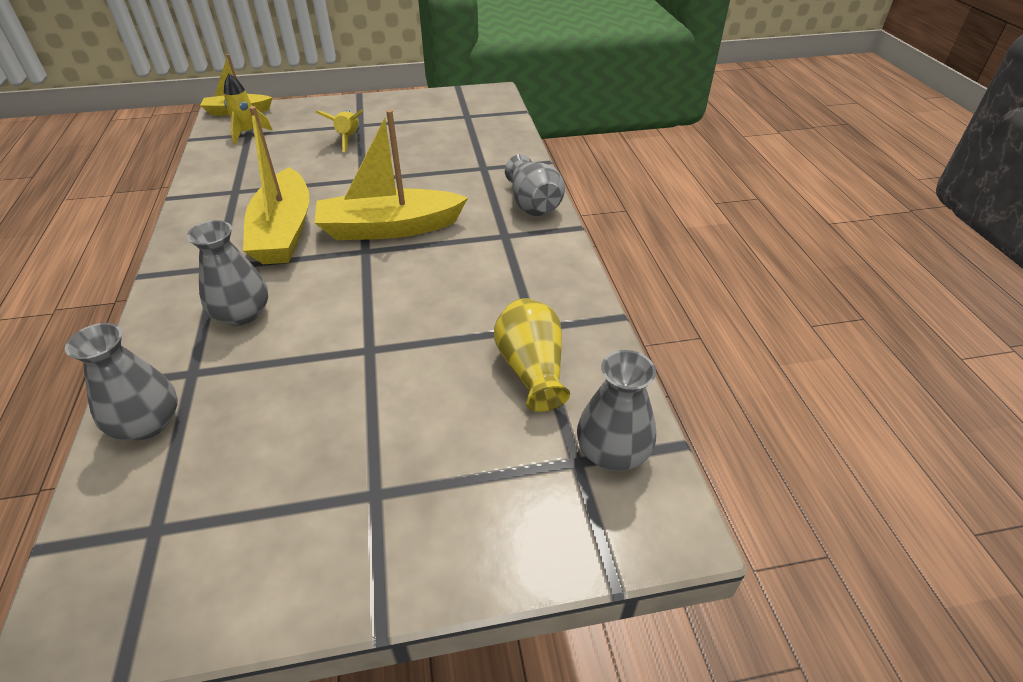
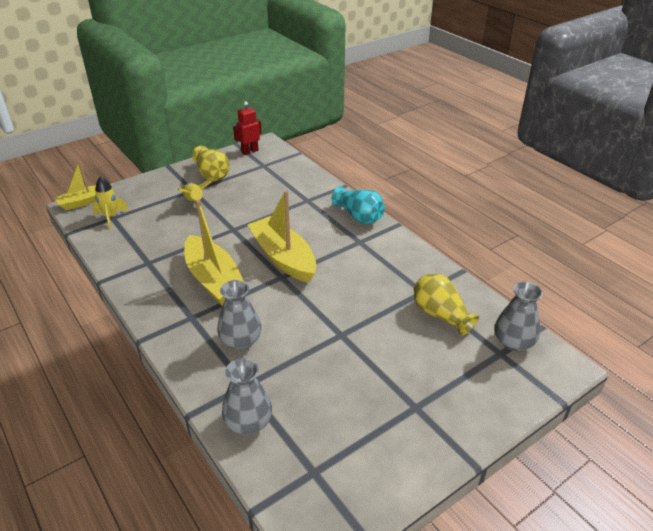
camera: 25 degrees left, 5 degrees down
(389, 228) = (283, 257): yellow boat -> yellow boat turned 90 degrees clockwise
(398, 113) = (212, 174): none -> yellow vase
(465, 97) = (249, 151): none -> red robot
(532, 203) = (359, 216): grey vase -> turquoise vase

